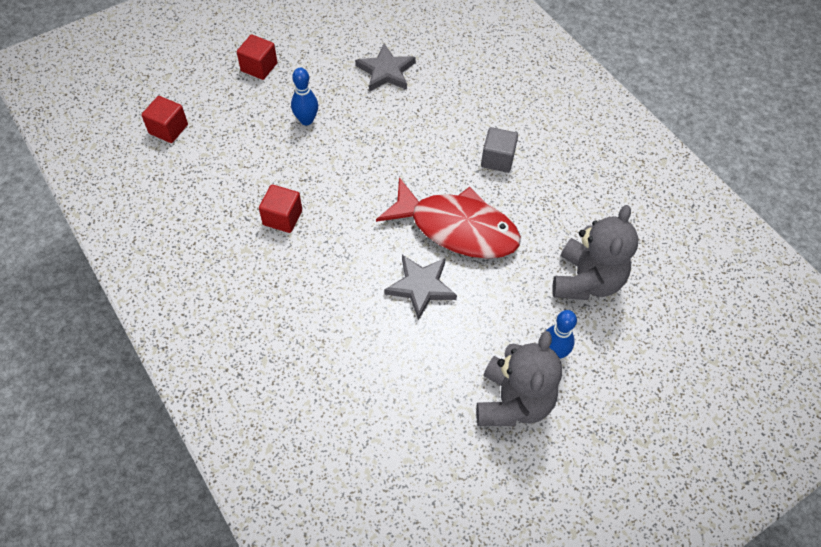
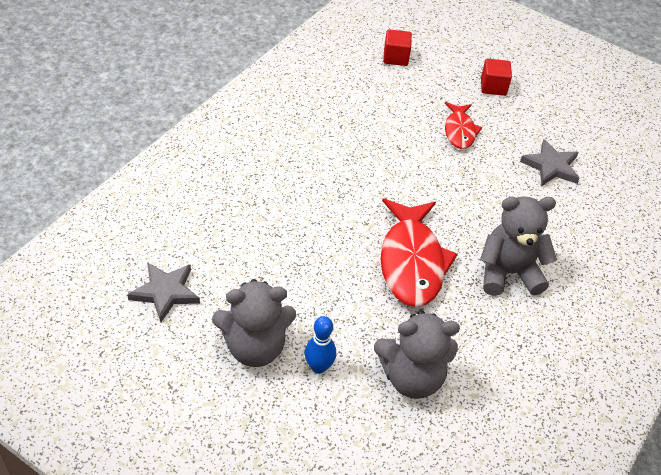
camera: 65 degrees right, 10 degrees down
(282, 217) = (354, 146): red cube -> none
(306, 120) = (459, 131): blue bowling pin -> red fish
(421, 287) = (337, 252): grey star -> grey star (165, 292)
(497, 159) = (508, 273): grey cube -> grey teddy bear

